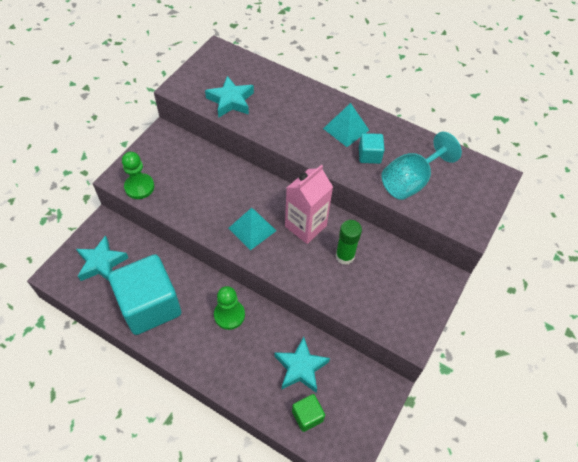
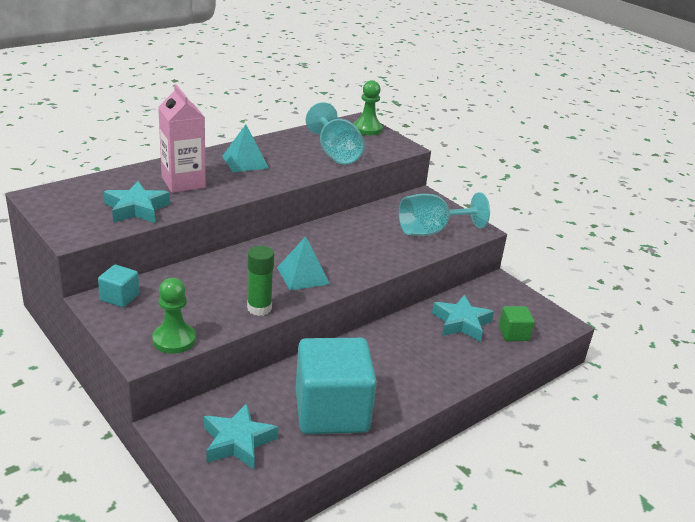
camera: 70 degrees left, 25 degrees down
(229, 315) = (377, 352): green pawn -> green pawn (367, 129)
(305, 226) = (322, 244): pink carton -> pink carton (183, 182)
(345, 256) = (372, 234): green glue stick -> green glue stick (259, 308)
(369, 155) = (289, 161): turquoise cube -> turquoise cube (120, 297)
(381, 300) = (431, 231): none -> turquoise goblet

